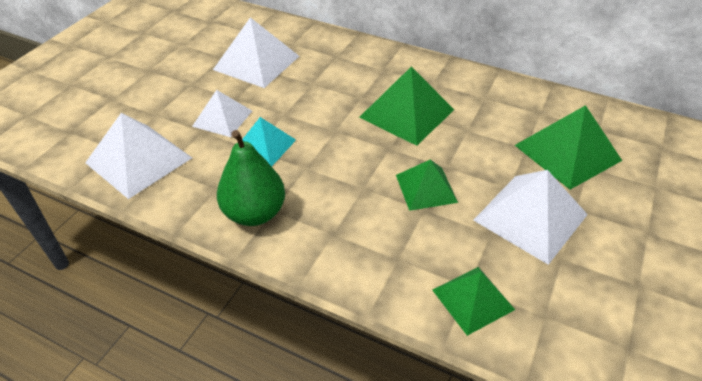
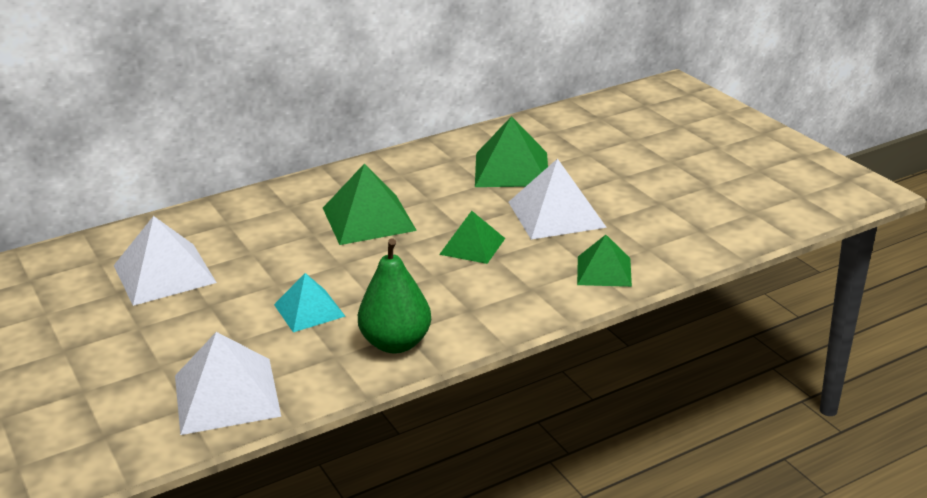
camera: 55 degrees left, 15 degrees down
(222, 118) = (231, 323): white pyramid -> none

